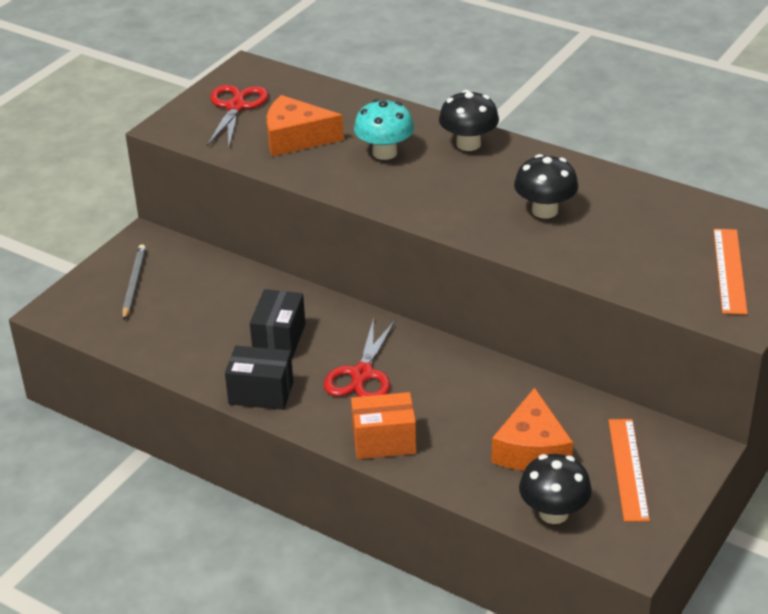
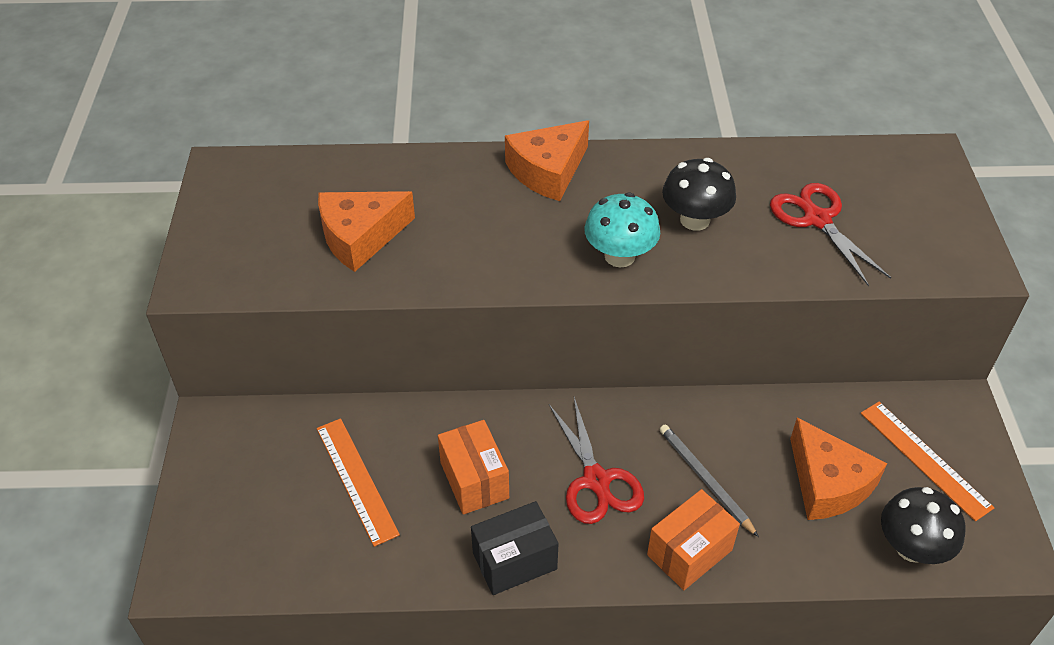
camera: 35 degrees left, 10 degrees up
(134, 284) = (249, 489): grey pencil -> grey pencil (705, 480)
(235, 107) = (253, 224): red scissors -> red scissors (817, 220)
(279, 339) = (474, 480): black box -> orange box
(384, 153) = (473, 216): turquoise mushroom -> turquoise mushroom (619, 256)
(468, 144) = (548, 171): black mushroom -> orange cheese
(729, 270) = (915, 216): orange ruler -> orange ruler (356, 480)

